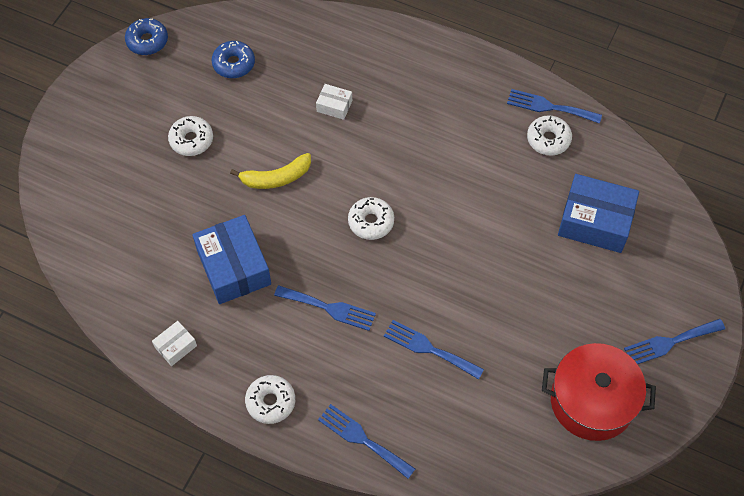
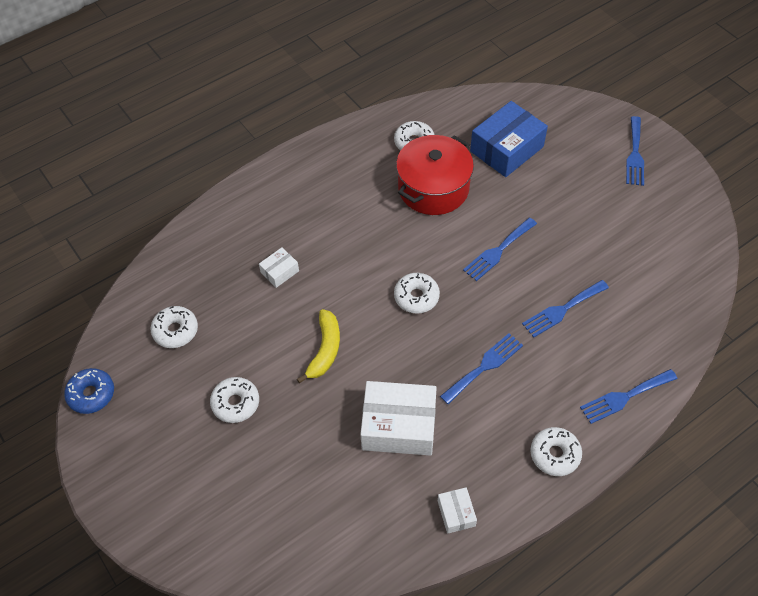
camera: 60 degrees left, 5 degrees down
(234, 64) = (175, 331): blue donut -> white donut
(234, 267) = (399, 426): blue box -> white box
(549, 107) = (384, 128): blue fork -> blue fork (498, 251)
(592, 401) = (662, 223): red pot -> red pot (433, 188)

